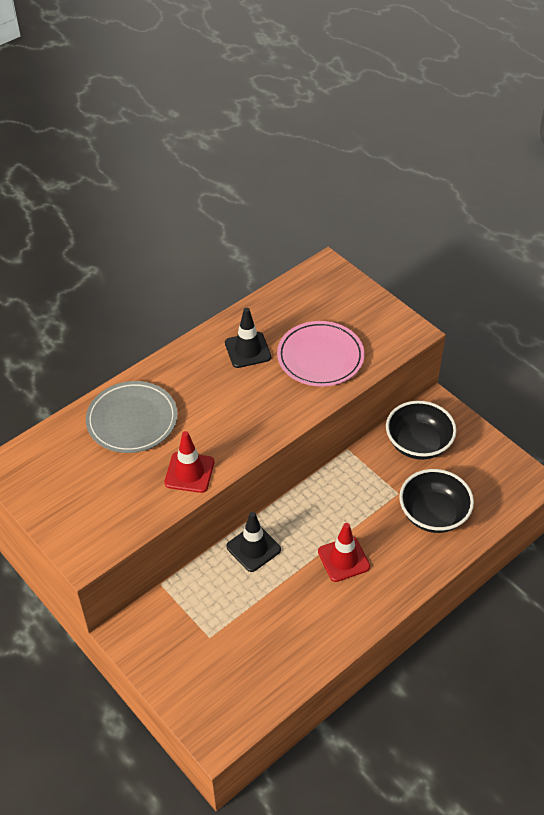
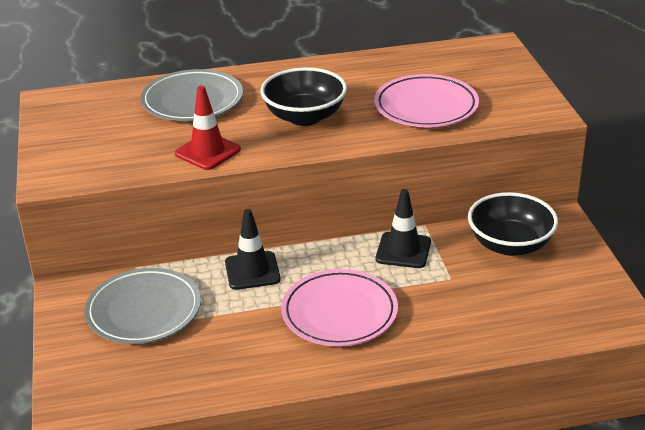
camera: 30 degrees right, 15 degrees down
(200, 622) = (144, 311): none -> grey plate
(248, 350) = (355, 82): black traffic cone -> black traffic cone (403, 250)
(343, 559) = (339, 313): red traffic cone -> pink plate
(433, 514) = (476, 310): black bowl -> black bowl (304, 117)

